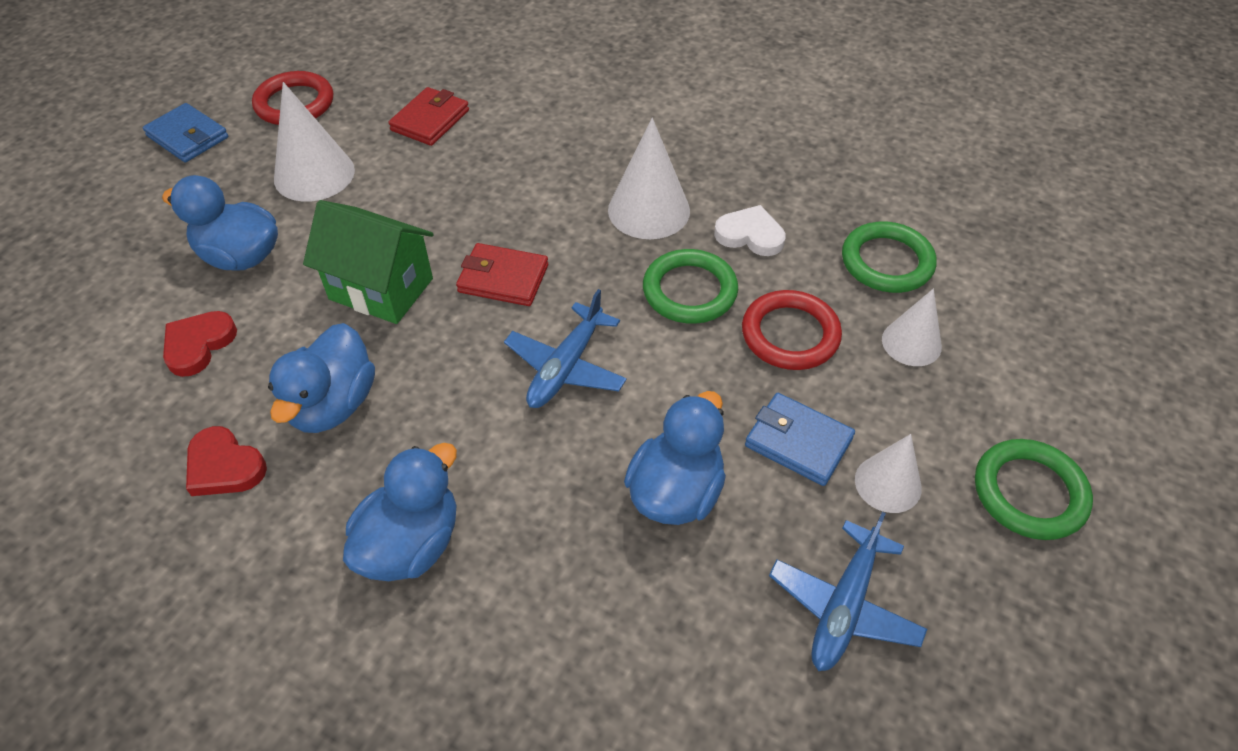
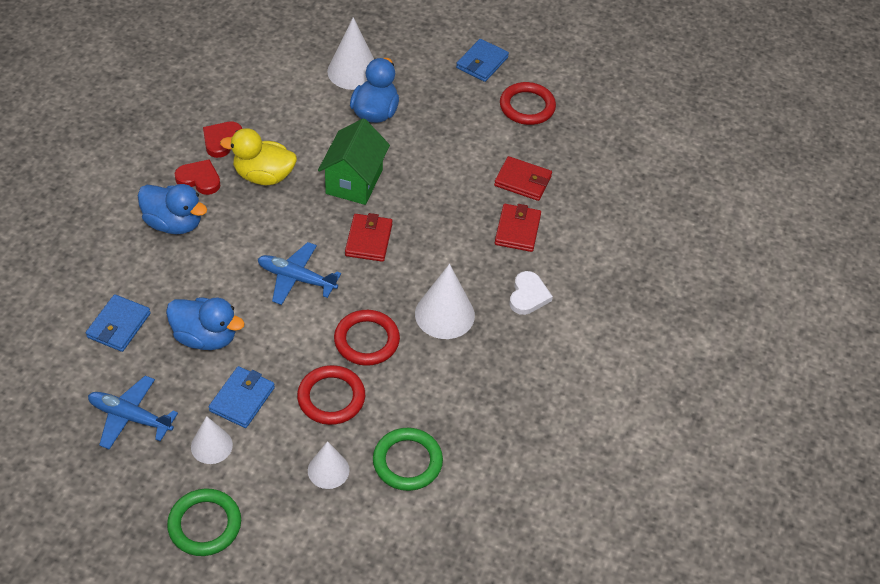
camera: 80 degrees right, 0 degrees up
(198, 345) = (304, 111): red heart -> red heart (199, 179)
(314, 174) = (455, 131): white cone -> white cone (353, 71)
(333, 404) = (263, 176): blue duck -> yellow duck
(514, 133) = (517, 230): none -> red wallet
(643, 633) = (119, 325): none -> blue wallet
(689, 291) = (366, 340): green ring -> red ring
(750, 235) = (426, 376): white heart -> white heart (528, 295)

